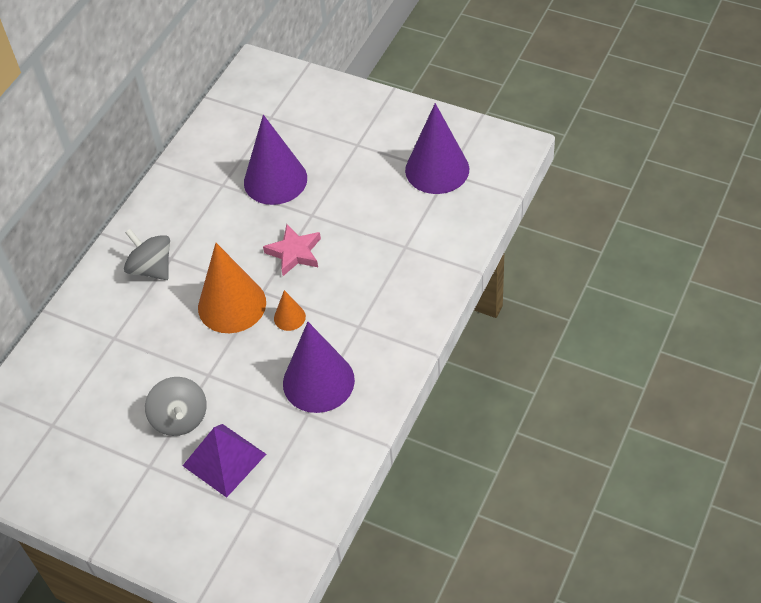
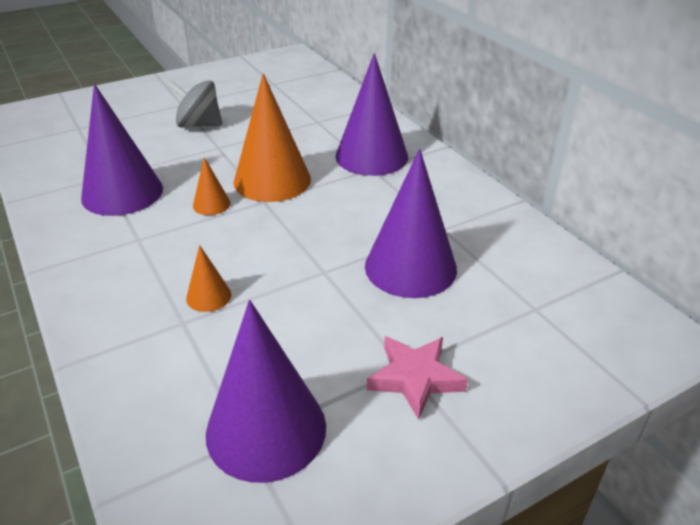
camera: 120 degrees right, 15 degrees down
(152, 268) = (371, 156): grey spinning top -> purple cone
(224, 459) = (134, 130): purple pyramid -> none
(294, 253) = (285, 238): pink star -> pink star (415, 378)
(377, 250) = (208, 296): none -> orange cone

